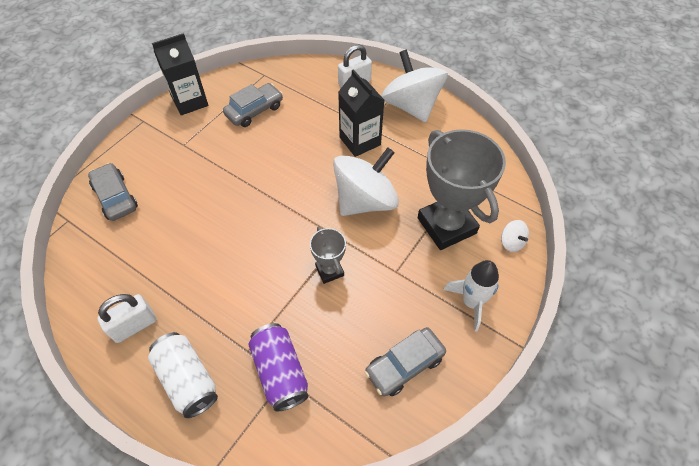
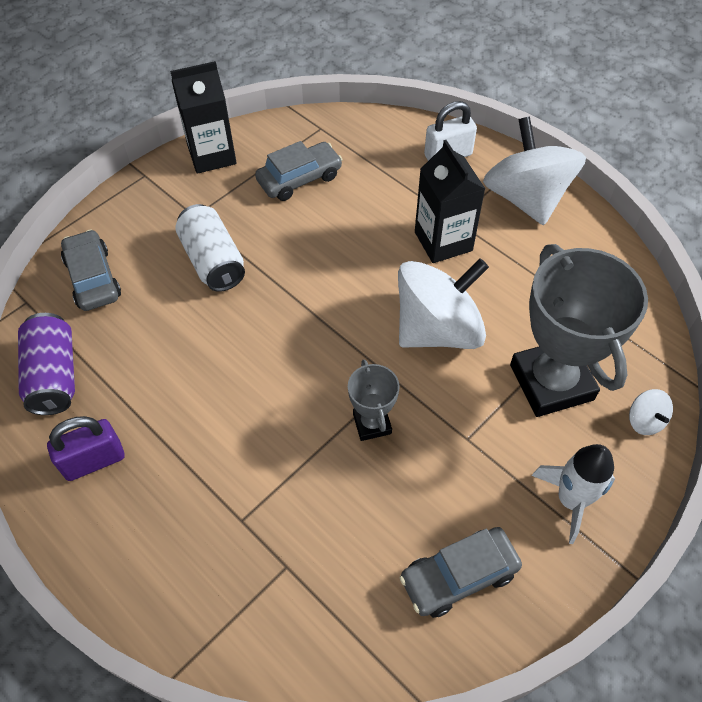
camera: 10 degrees right, 0 degrees up
(134, 326) = (94, 461): white padlock -> purple padlock
(187, 379) = (154, 547): white can -> white can (213, 261)
(280, 372) = (282, 557): purple can -> purple can (54, 375)

